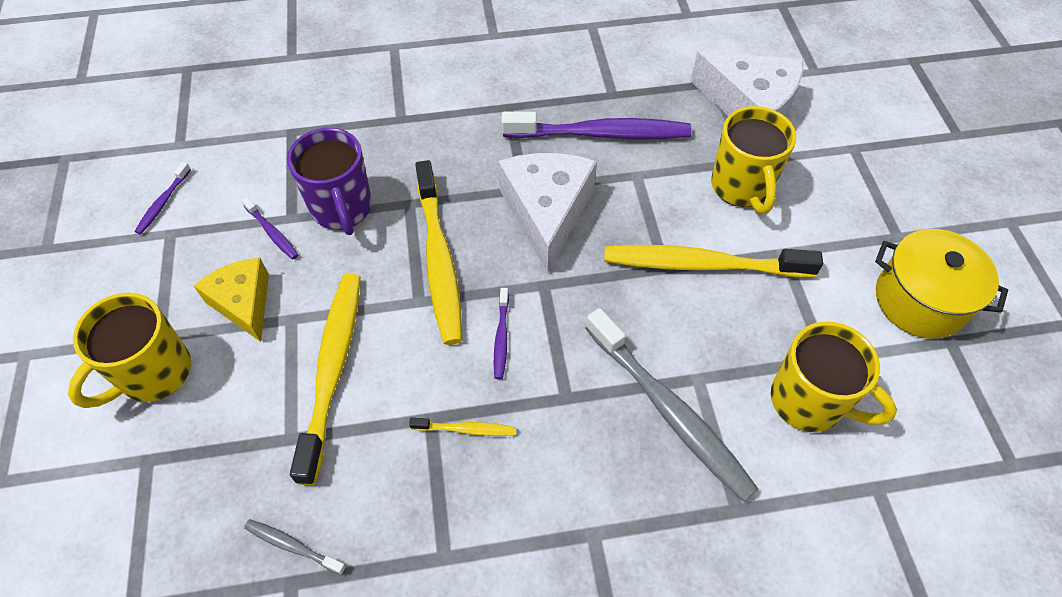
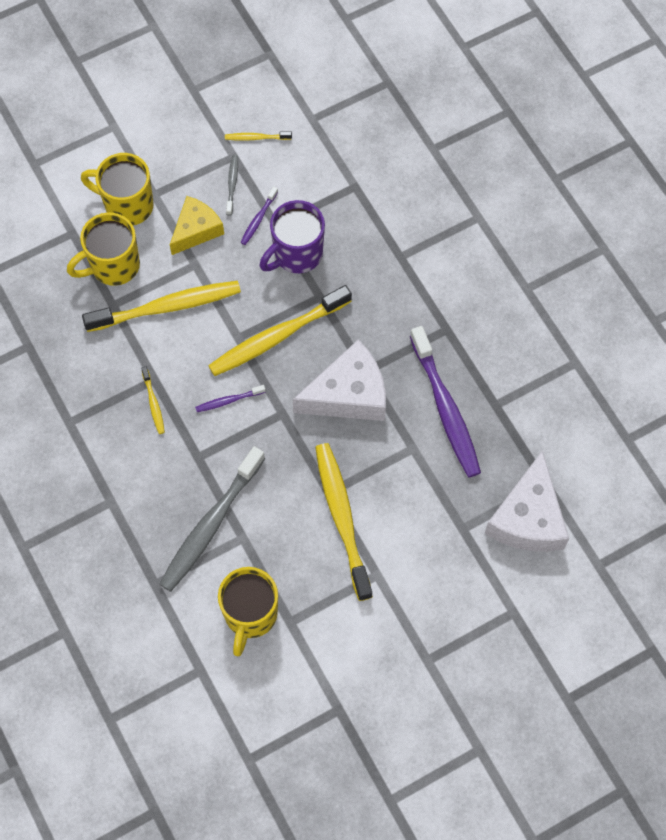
camera: 70 degrees right, 10 degrees up
(163, 203) = (256, 138): purple toothbrush -> yellow toothbrush
(293, 546) = (48, 337): grey toothbrush -> grey toothbrush (232, 184)
(741, 187) = (431, 530): yellow mug -> yellow mug (113, 266)
(920, 300) = (368, 683): yellow pot -> none

